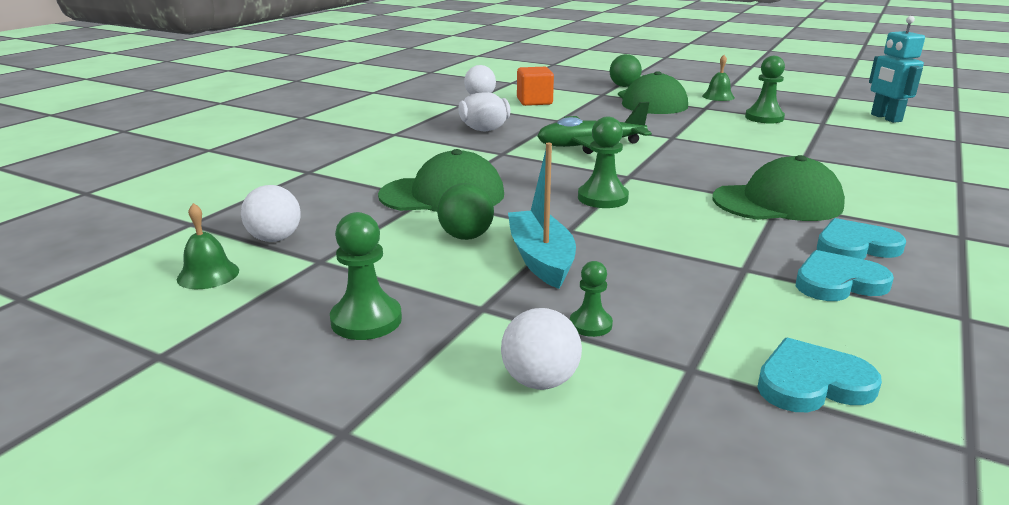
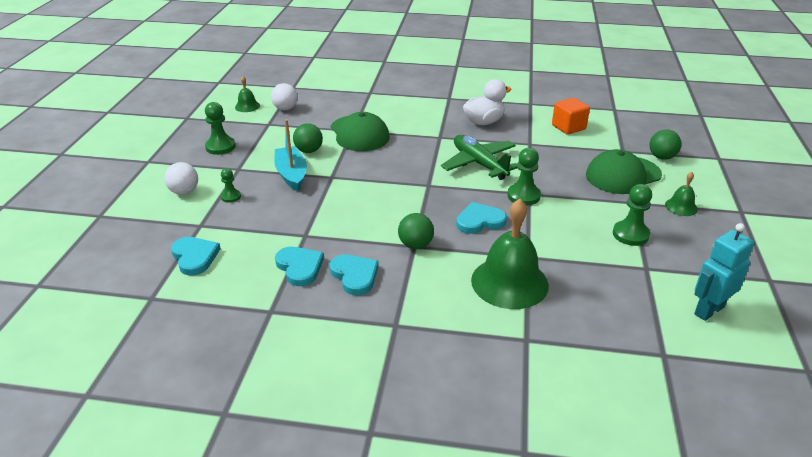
camera: 70 degrees right, 10 degrees up
(541, 259) = (291, 174): turquoise boat -> turquoise boat turned 75 degrees counterclockwise
(602, 198) = (384, 181): green pawn -> green pawn (523, 196)
(726, 165) = (479, 221): none -> turquoise heart
(777, 202) = (415, 245): green cap -> green ball
(856, 171) = (509, 282): none -> green bell

